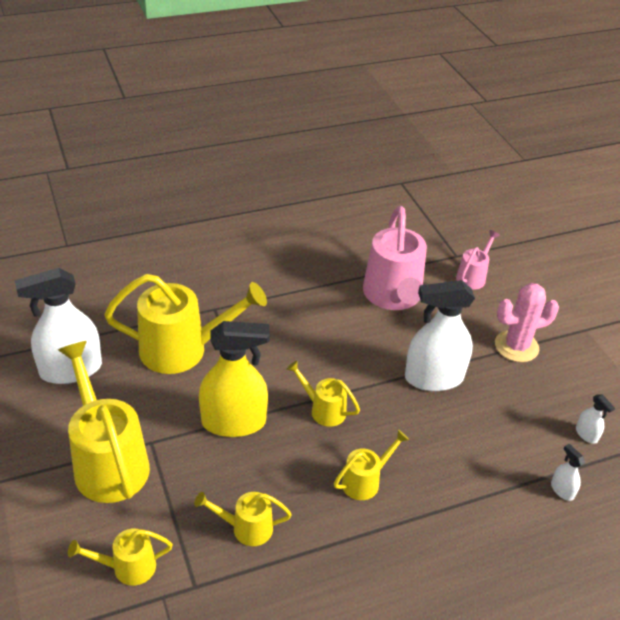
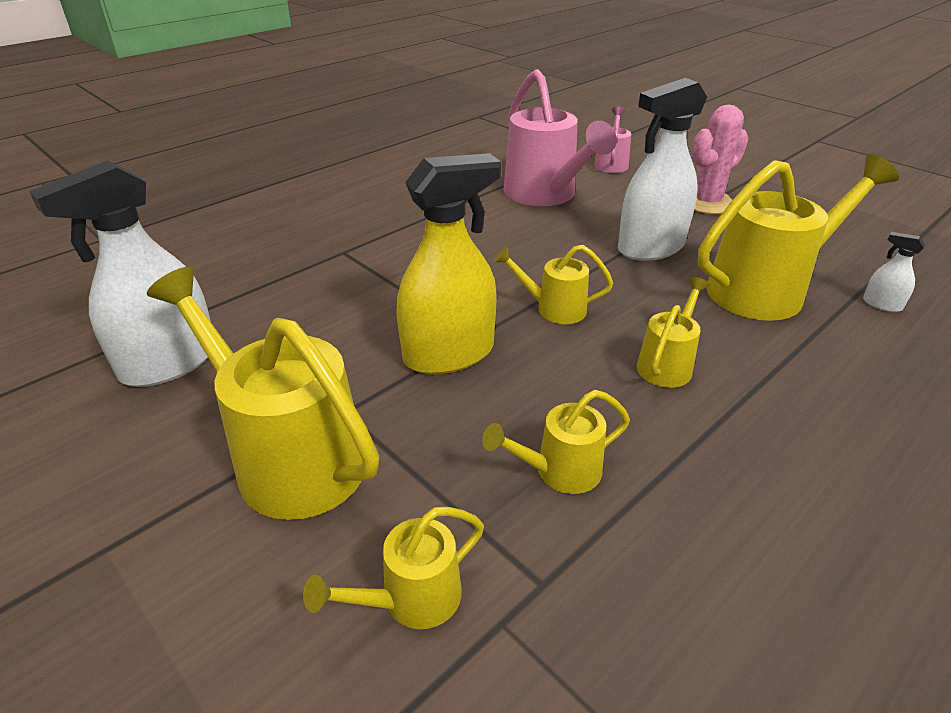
camera: 20 degrees left, 5 degrees down
(184, 350) = (328, 299): yellow watering can -> yellow watering can (767, 289)
(586, 434) = (848, 251): white spray bottle -> none

